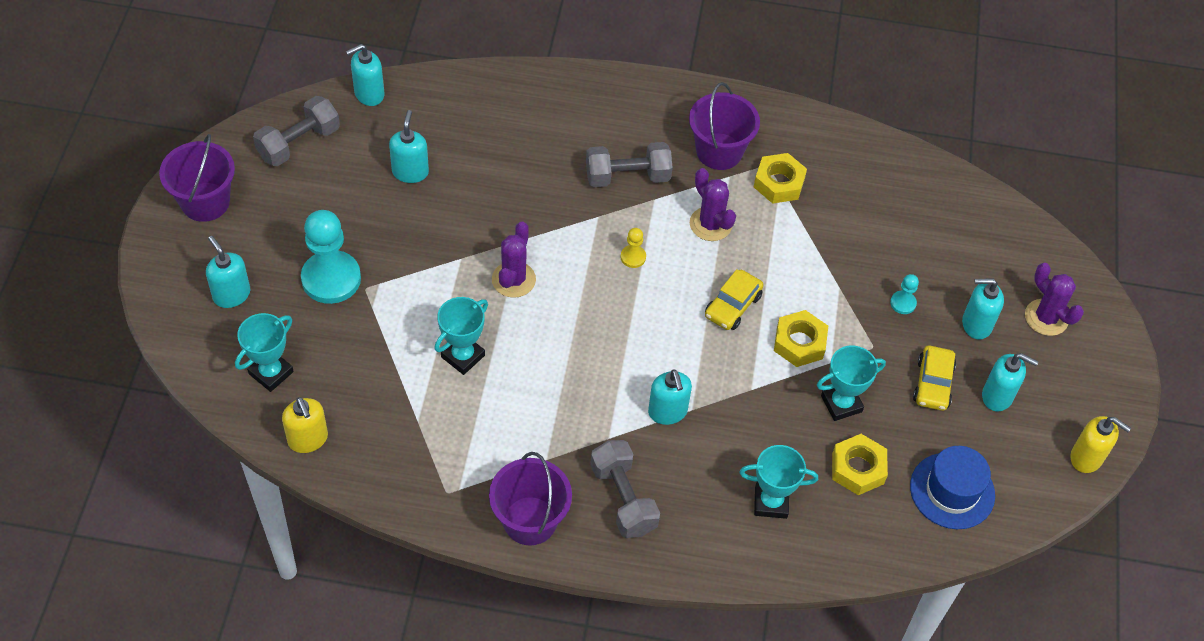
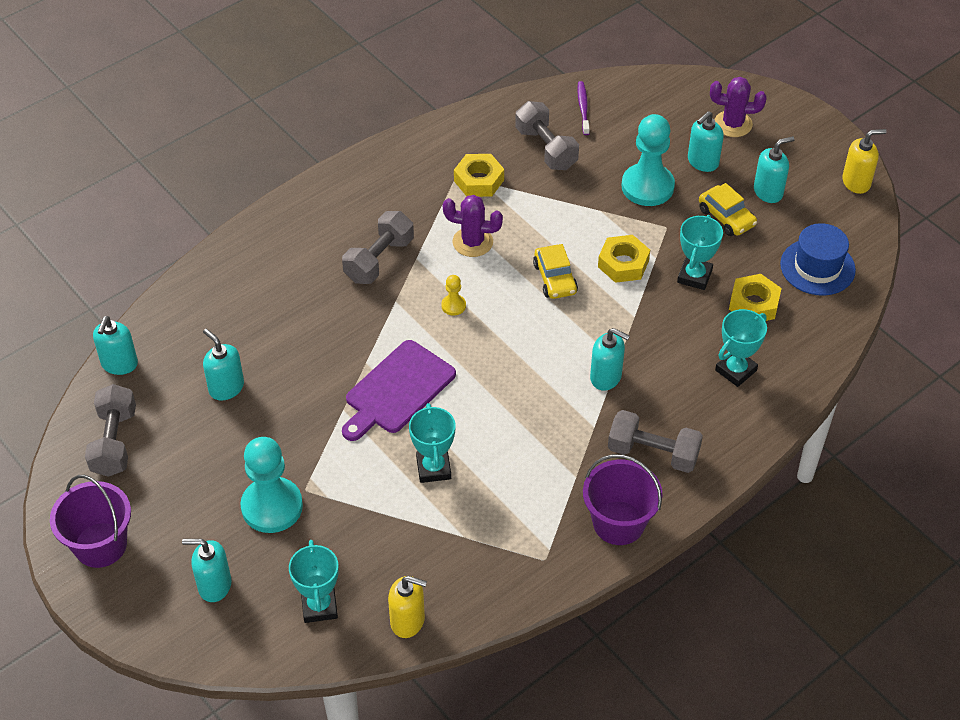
camera: 45 degrees left, 5 degrees down
(513, 279) = (397, 390): purple cactus -> purple cutting board
(719, 151) = (415, 193): purple bucket -> none
(864, 204) = (546, 148): none -> grey dumbbell
(903, 303) = (647, 186): turquoise pawn -> turquoise pawn, size x2.26
(938, 198) = (583, 108): none -> purple toothbrush

